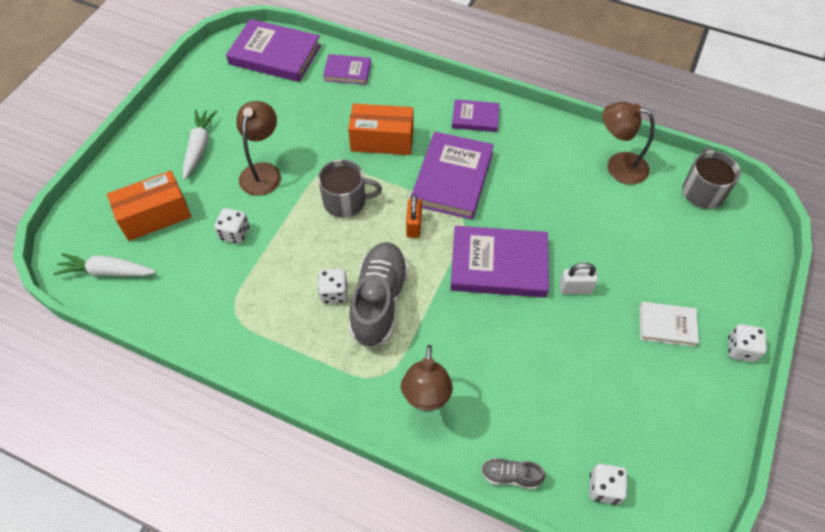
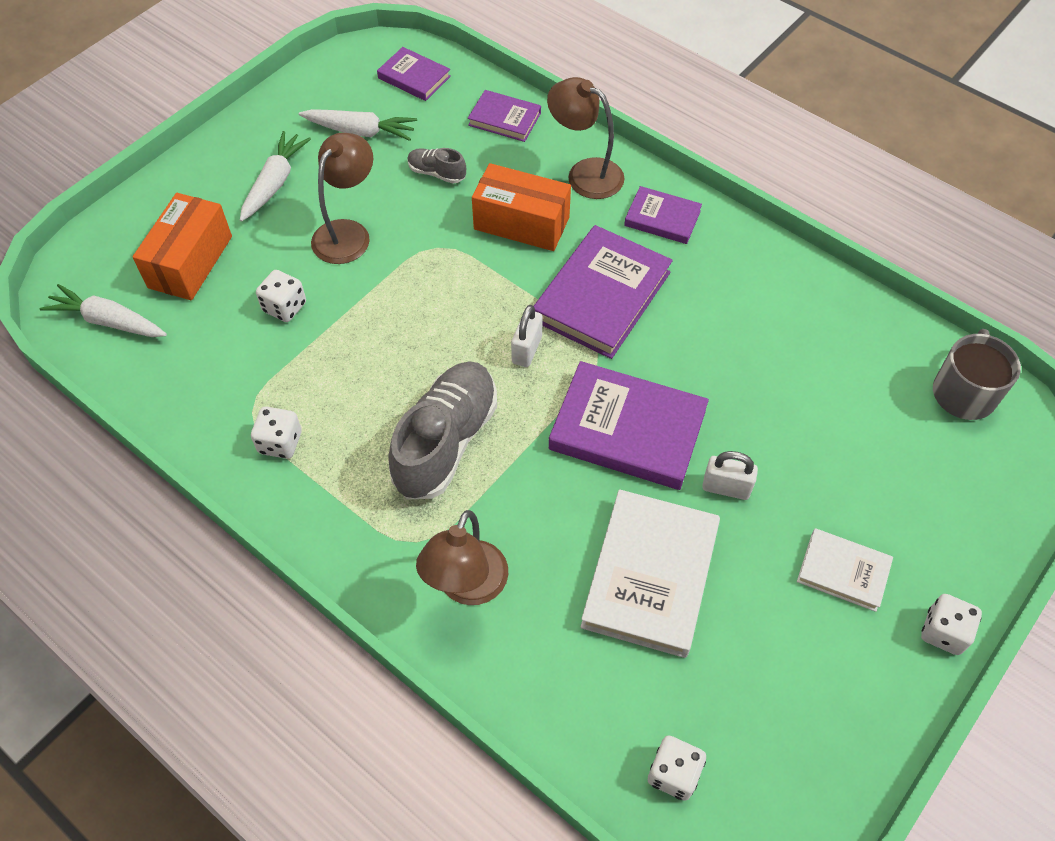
camera: 15 degrees right, 0 degrees up
(155, 216) = (190, 262): orange box -> orange box turned 60 degrees counterclockwise
(249, 99) = (360, 131): none -> white carrot
(275, 55) = (414, 77): purple book -> purple book, size x0.55
(334, 293) = (389, 416): white dice -> white dice (280, 442)
(346, 201) = (445, 296): grey mug -> none
(414, 226) = (526, 350): orange padlock -> white padlock
(510, 476) = (547, 721): grey shoe -> grey shoe (437, 173)
(545, 359) = (650, 576): none -> white book
(618, 166) = (848, 329): brown lamp -> brown lamp (585, 173)

